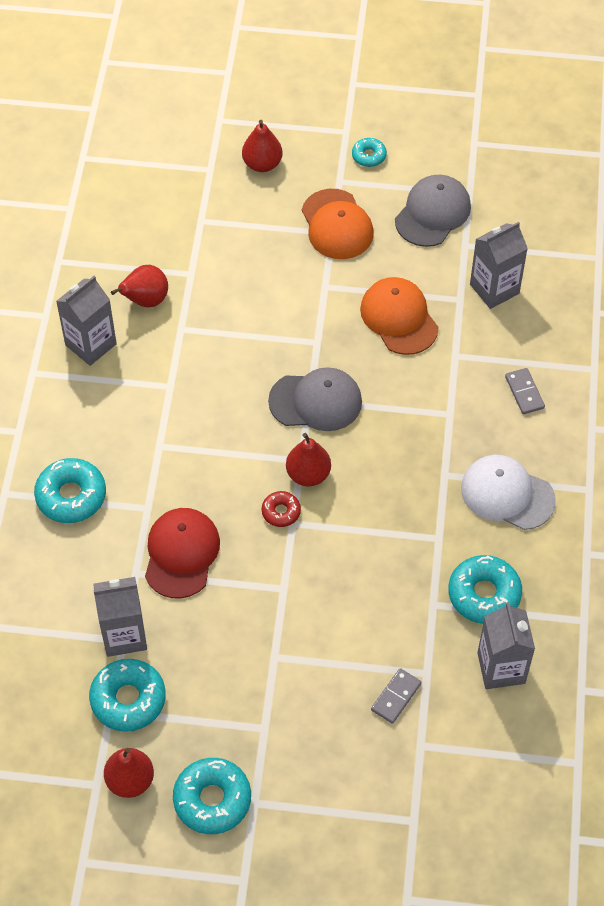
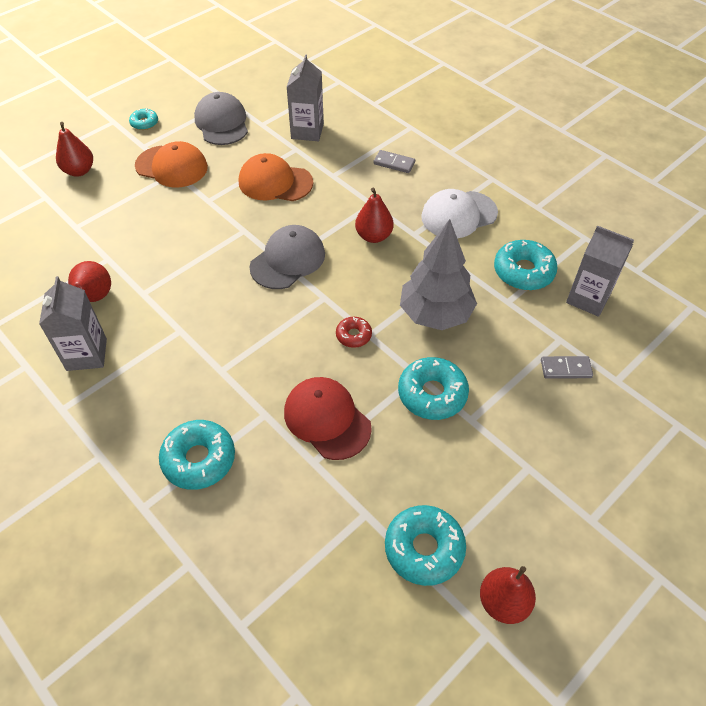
camera: 50 degrees left, 5 degrees down
(124, 635) = (361, 510): grey carton -> none
(212, 799) = (567, 549): turquoise donut -> turquoise donut (432, 394)
(308, 474) = (339, 301): red pear -> red pear (373, 236)
(362, 557) = (435, 314): none -> grey tree
(396, 697) = (565, 369): grey domino -> grey domino turned 75 degrees counterclockwise

